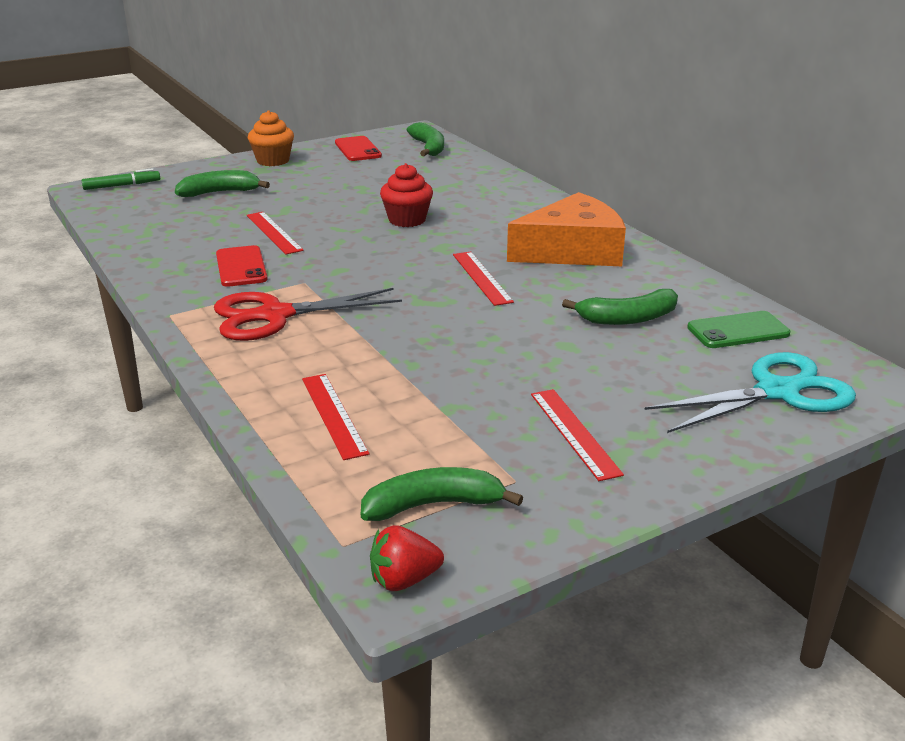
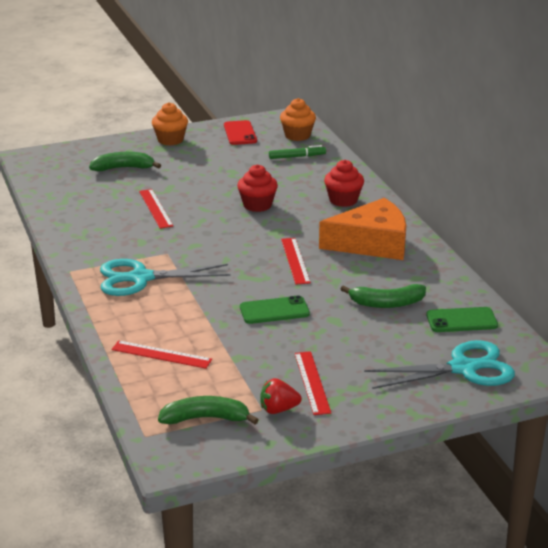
camera: 10 degrees right, 0 degrees up
(122, 185) = (52, 156): green marker -> green marker (297, 157)
(241, 267) = (126, 236): red phone -> none
(275, 315) = (140, 278): red scissors -> turquoise scissors
(334, 415) = (161, 354): red ruler -> red ruler turned 60 degrees counterclockwise
(404, 580) = (174, 459): red strawberry -> red strawberry (278, 409)
(428, 147) = (297, 135): green banana -> orange cupcake
(478, 340) = (274, 311): none -> green phone
(514, 207) = (343, 200): none -> red cupcake

